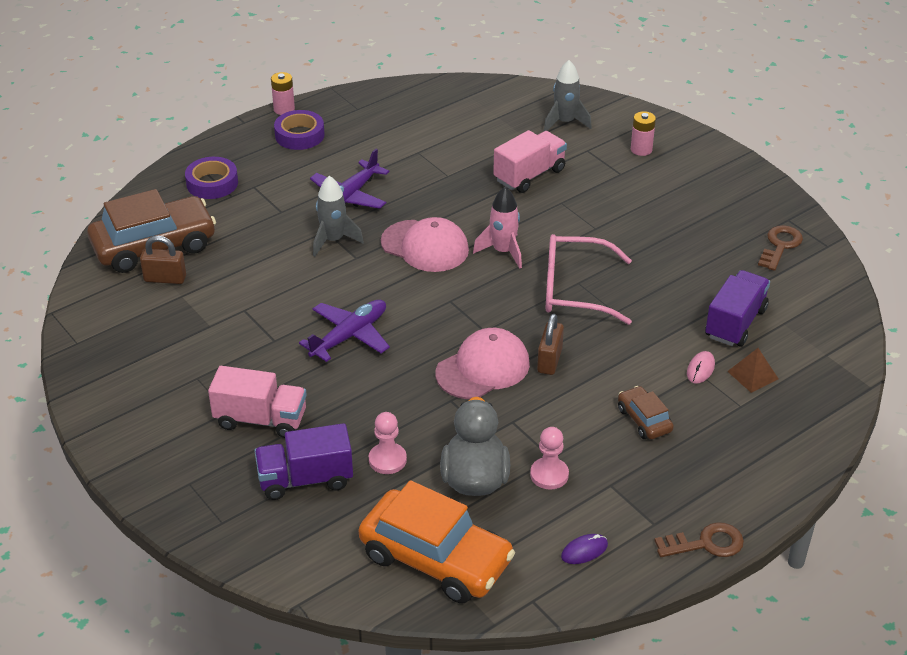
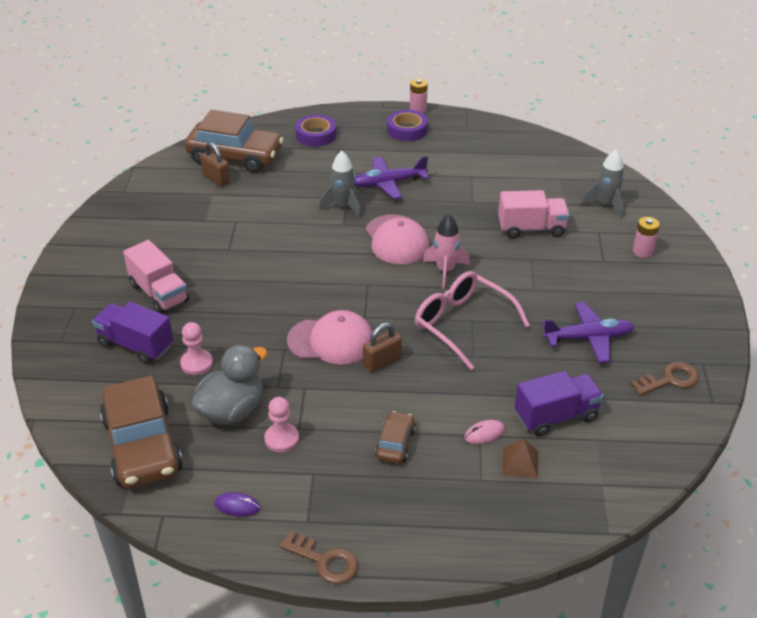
camera: 40 degrees right, 0 degrees up
(349, 336) = (275, 271): purple plane -> purple plane (588, 338)
(436, 558) = (142, 445): orange car -> brown car

